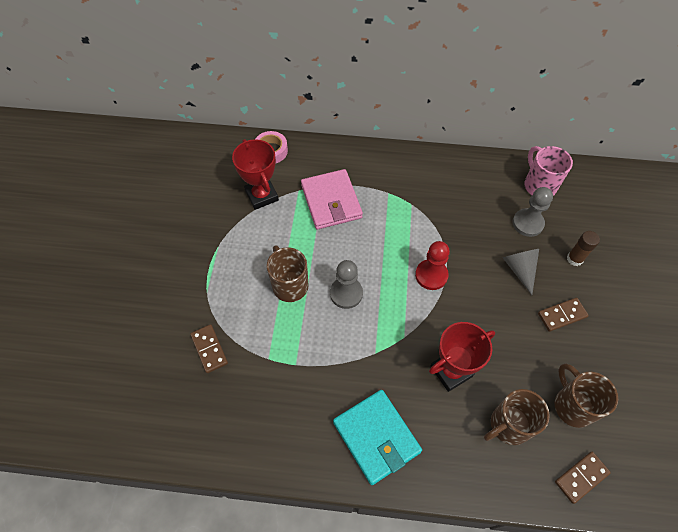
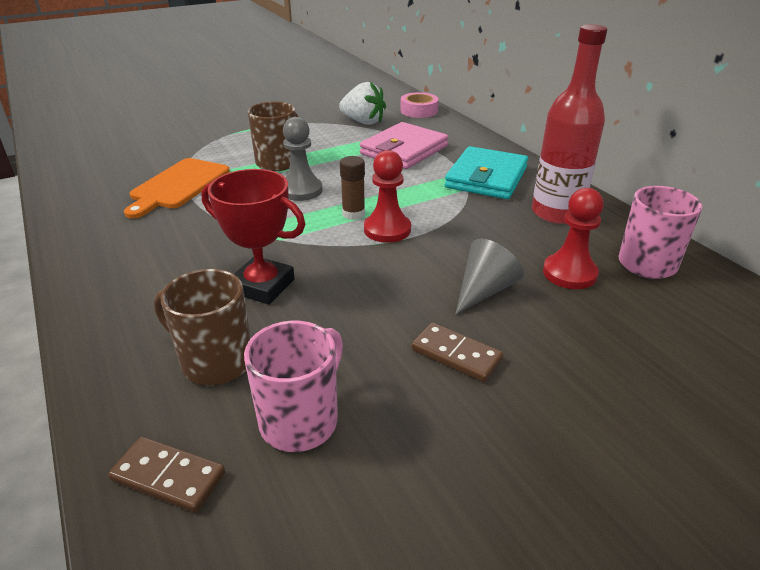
camera: 55 degrees right, 25 degrees down
(209, 349) = (170, 152): brown domino -> none
(262, 196) = (363, 122): red trophy -> white strawberry
(279, 366) = (178, 186): none -> orange cutting board
(376, 437) = (128, 263): turquoise wallet -> turquoise wallet (486, 177)
(469, 184) = (556, 213): none -> red bottle
(527, 223) = (569, 273): grey pawn -> red pawn
(572, 405) = (301, 420): brown mug -> pink mug
(574, 259) = (575, 335): brown glue stick -> brown glue stick (353, 214)

